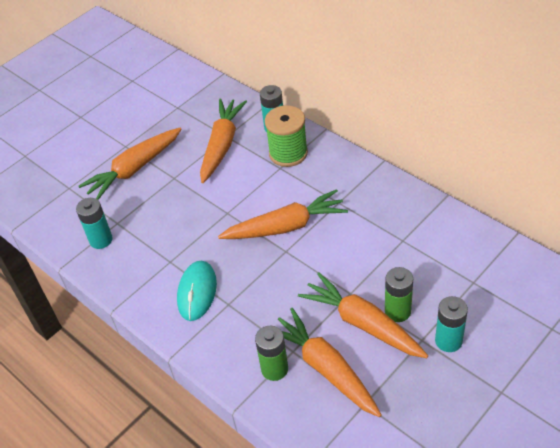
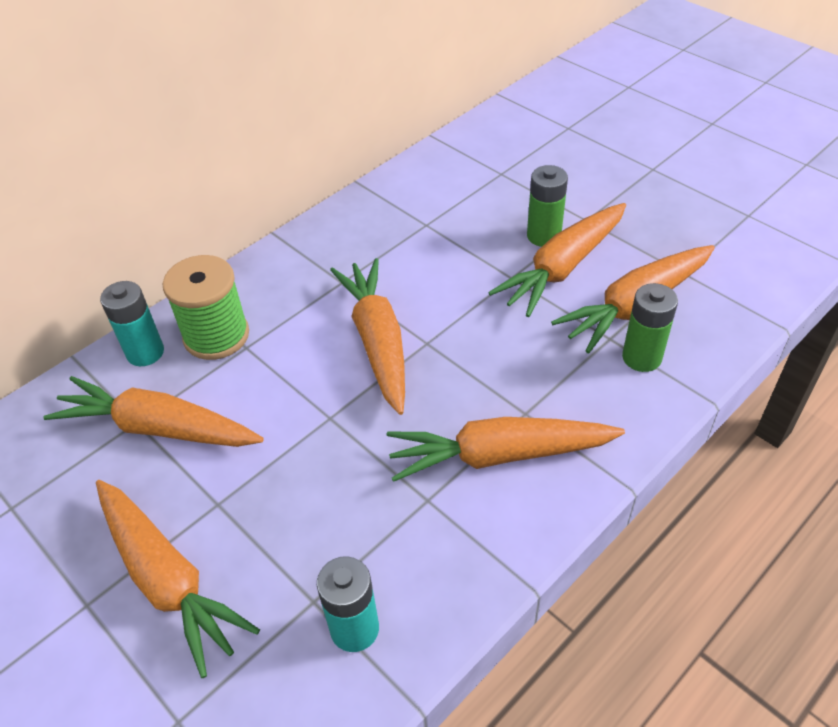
camera: 90 degrees left, 0 degrees up
(197, 292) = (499, 455): turquoise mouse -> orange carrot
(448, 341) = (587, 199): turquoise battery -> none

